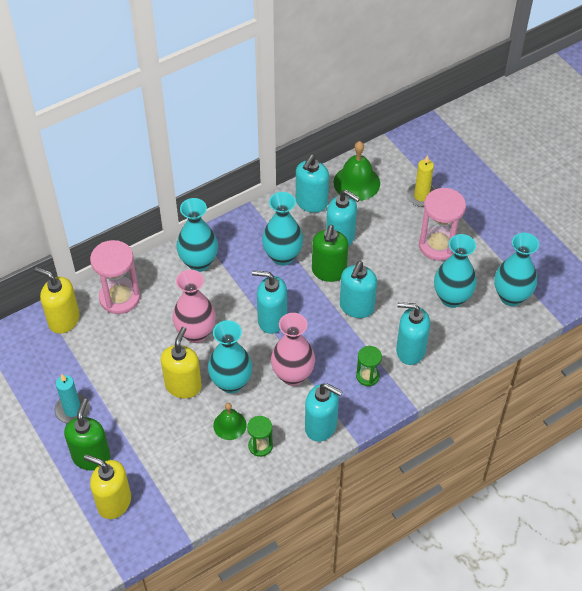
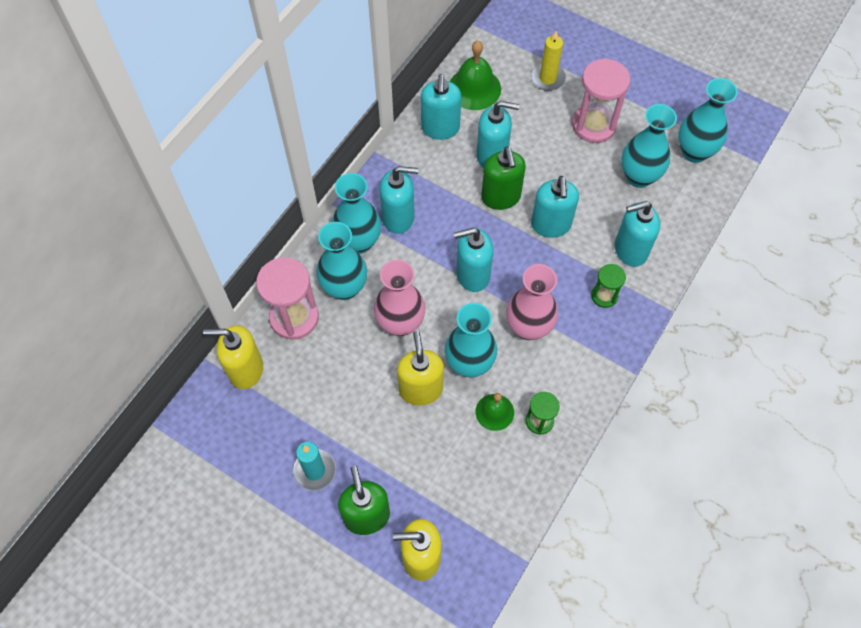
camera: 25 degrees left, 10 degrees up
(282, 256) = (444, 199): turquoise vase -> turquoise vase (344, 288)
(321, 426) = (589, 371): turquoise soap dispenser -> turquoise soap dispenser (398, 217)

